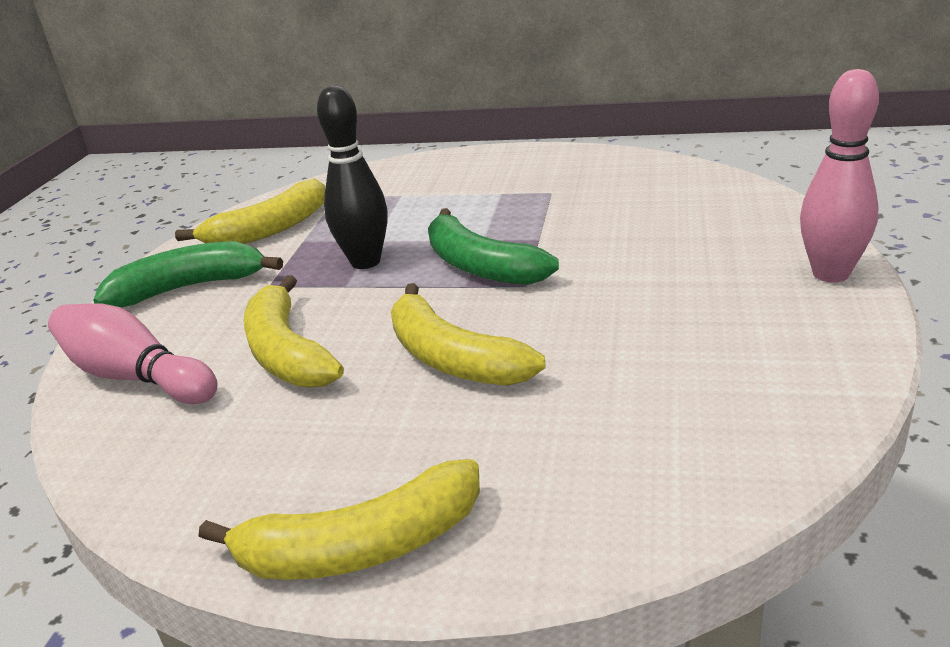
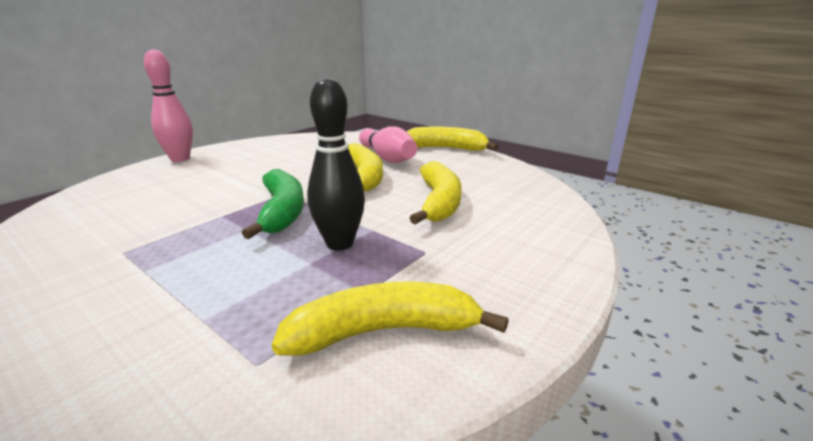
camera: 155 degrees left, 5 degrees down
(135, 376) = (536, 217): pink bowling pin -> pink bowling pin (387, 157)
(189, 287) = (496, 277): green banana -> none

